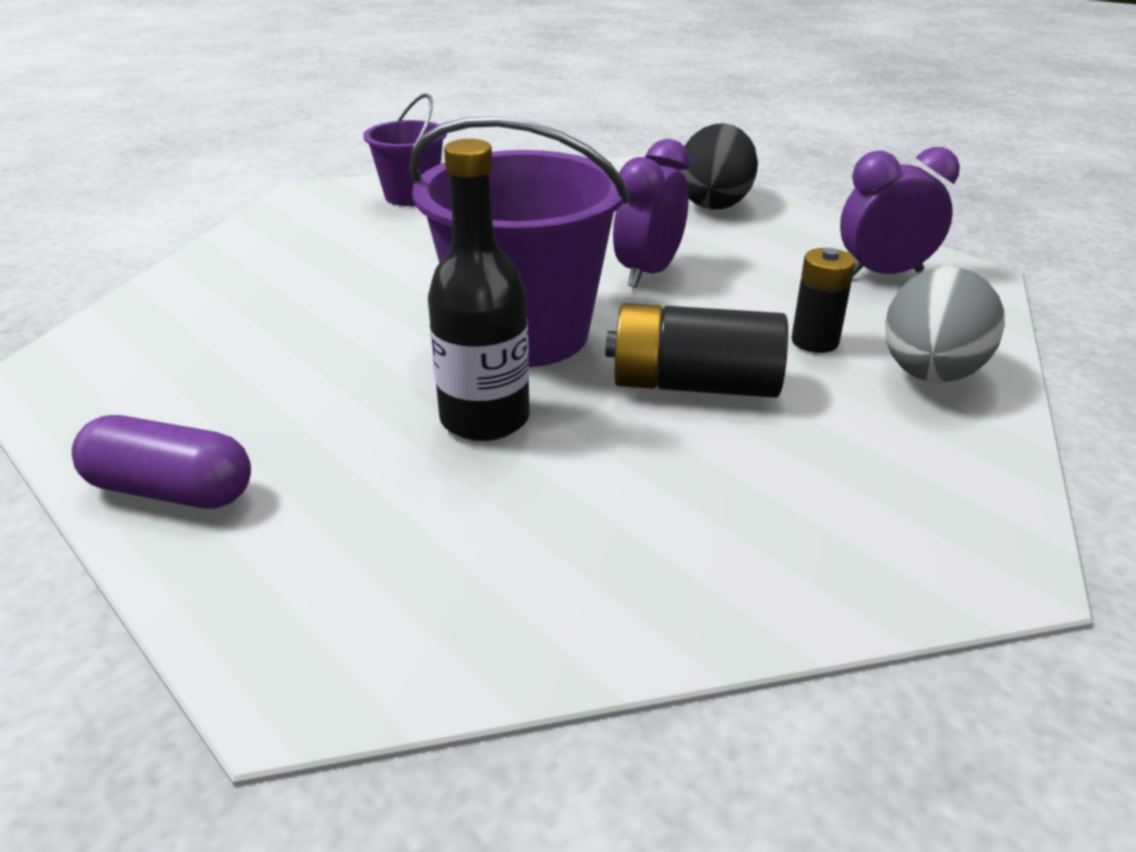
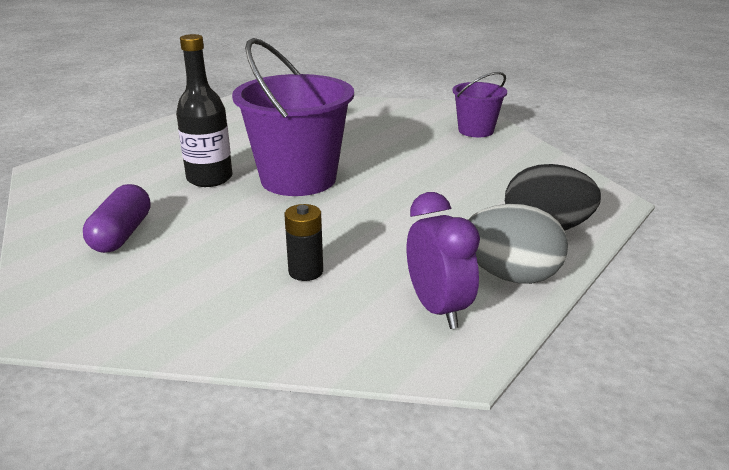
camera: 80 degrees right, 5 degrees down
(171, 491) = (163, 132): purple capsule -> purple capsule (122, 234)
(648, 273) = (394, 209): purple clock -> none
(694, 384) = (244, 229): black battery -> none
(929, 374) = (262, 319): grey egg -> grey egg (510, 275)

